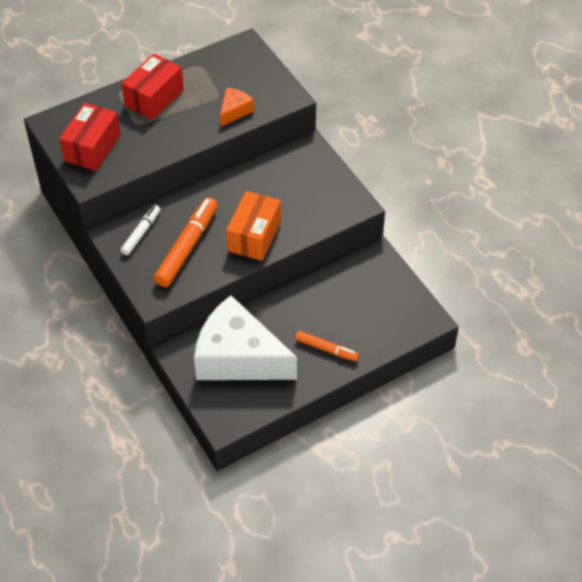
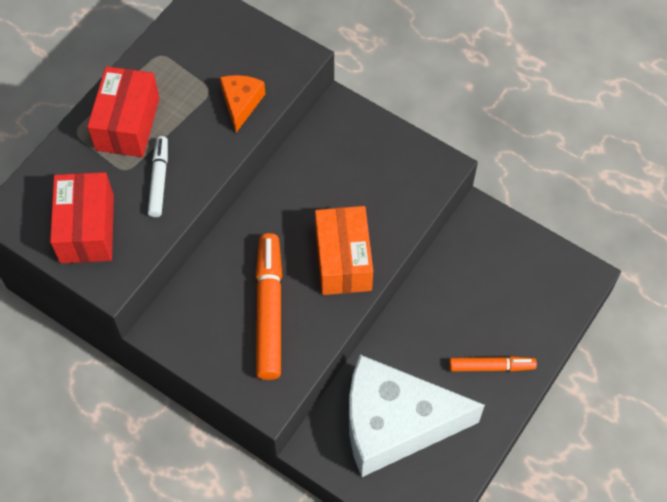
camera: 25 degrees left, 10 degrees up
(141, 233) = (200, 315): white marker -> white marker (159, 180)

